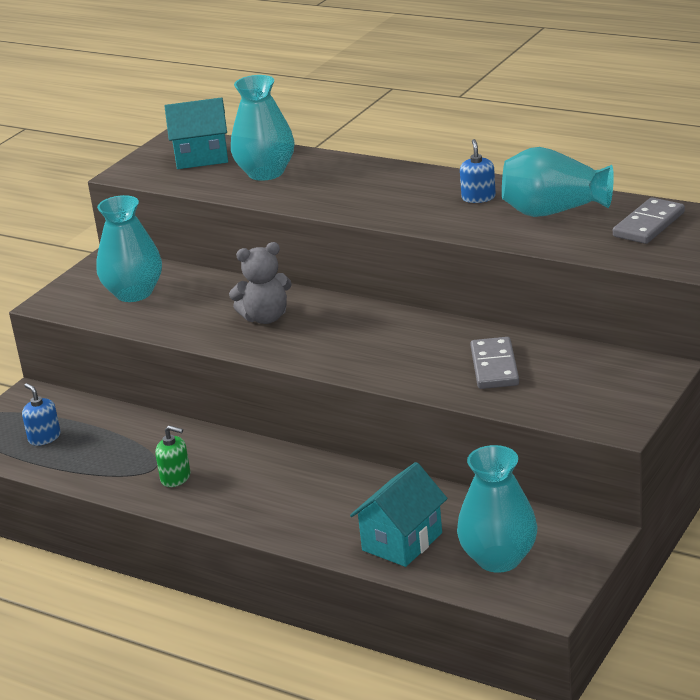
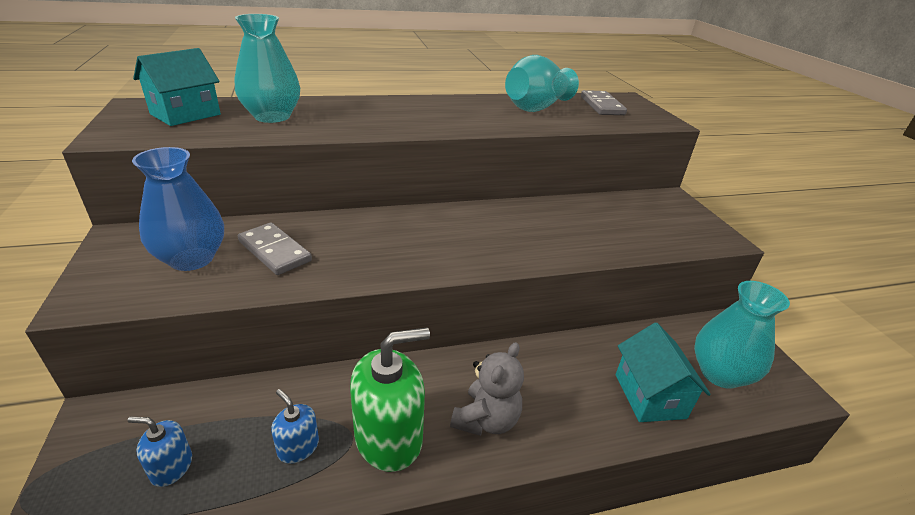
camera: 50 degrees left, 5 degrees up
(134, 293) = (192, 259): turquoise vase -> blue vase
(176, 478) = (389, 437): green soap dispenser -> green soap dispenser, size x1.99
(265, 318) = (364, 242): grey teddy bear -> grey teddy bear (486, 420)
(478, 197) = (474, 107): blue soap dispenser -> blue soap dispenser (298, 447)
(494, 367) = (590, 225): grey domino -> grey domino (274, 251)

